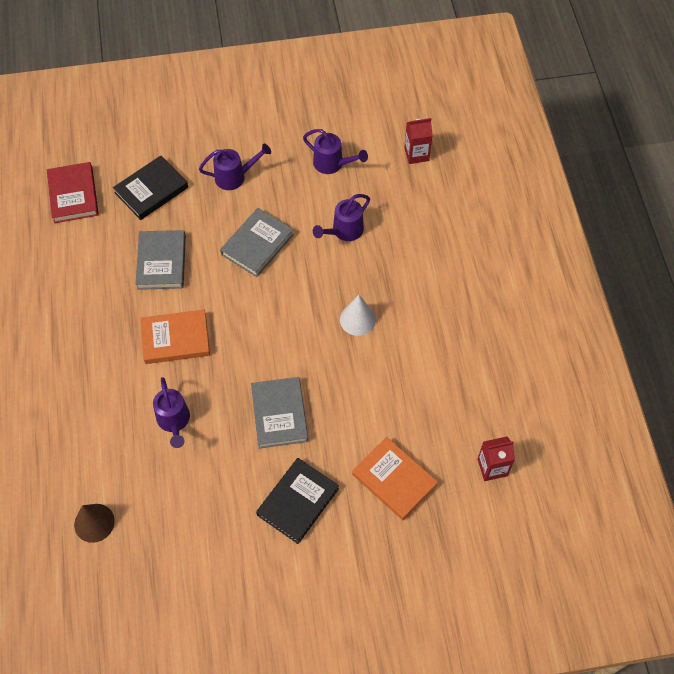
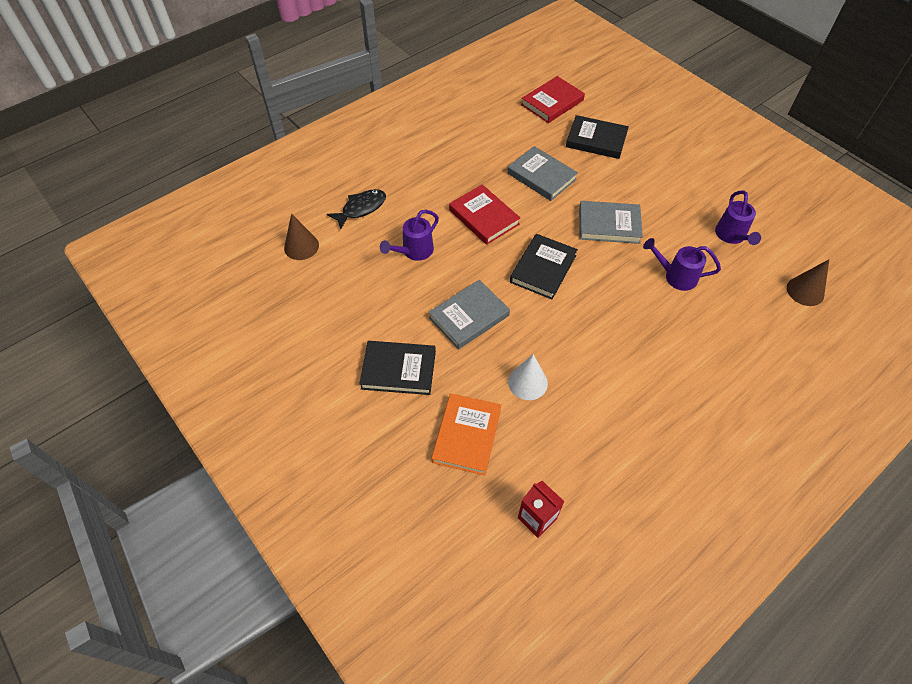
camera: 60 degrees right, 5 degrees down
(84, 442) = (361, 208): none -> black fish
(161, 262) = (541, 176): grey book -> grey book turned 75 degrees clockwise
(175, 339) = (484, 217): orange book -> red book
(234, 177) = (655, 181): purple watering can -> none
(268, 325) = (543, 269): none -> black book
(357, 319) = (600, 328): white cone -> white cone (527, 382)
(416, 154) = (805, 291): red carton -> brown cone

